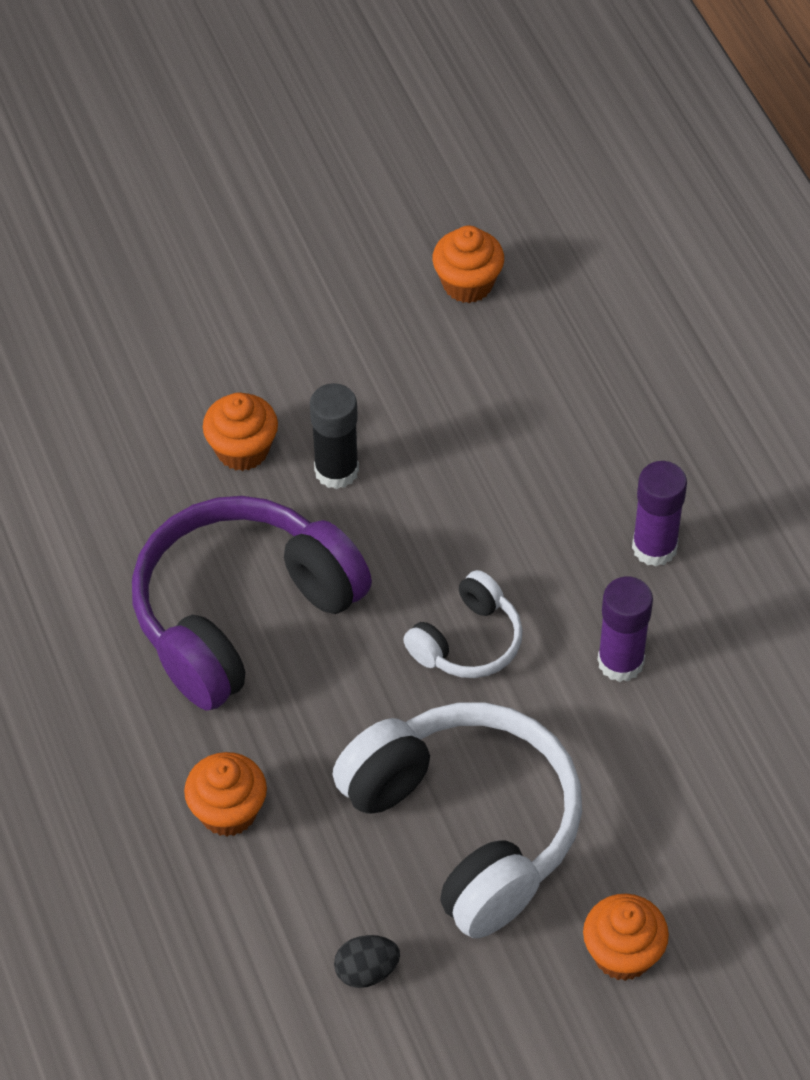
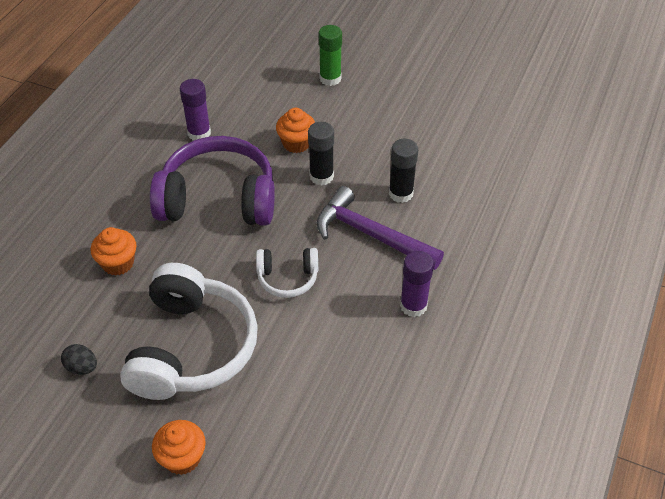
camera: 45 degrees right, 5 degrees down
(163, 314) = (330, 78): none -> green glue stick
(465, 412) = (401, 193): none -> black glue stick
(467, 284) = (463, 148): orange cupcake -> none
(498, 499) = (371, 235): none -> purple hammer
(620, 662) = (339, 338): purple glue stick -> purple glue stick (199, 133)

